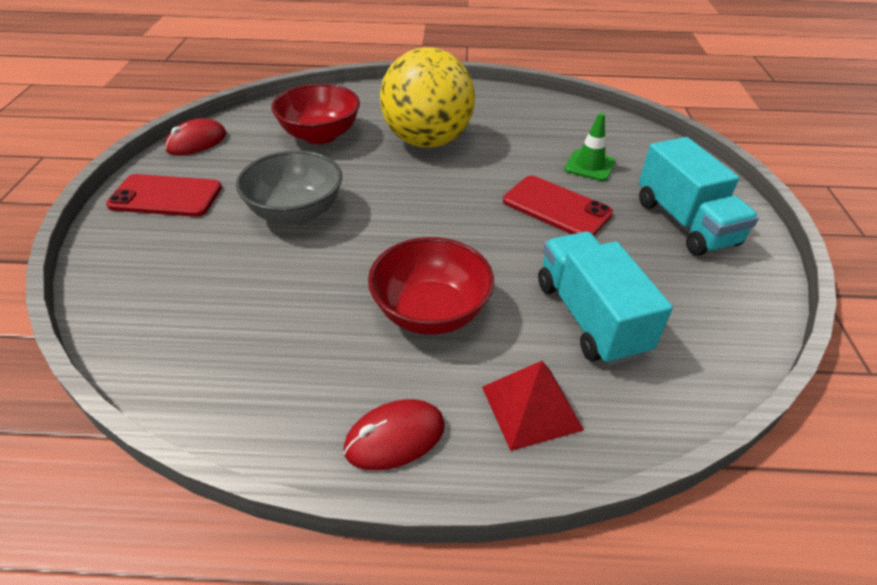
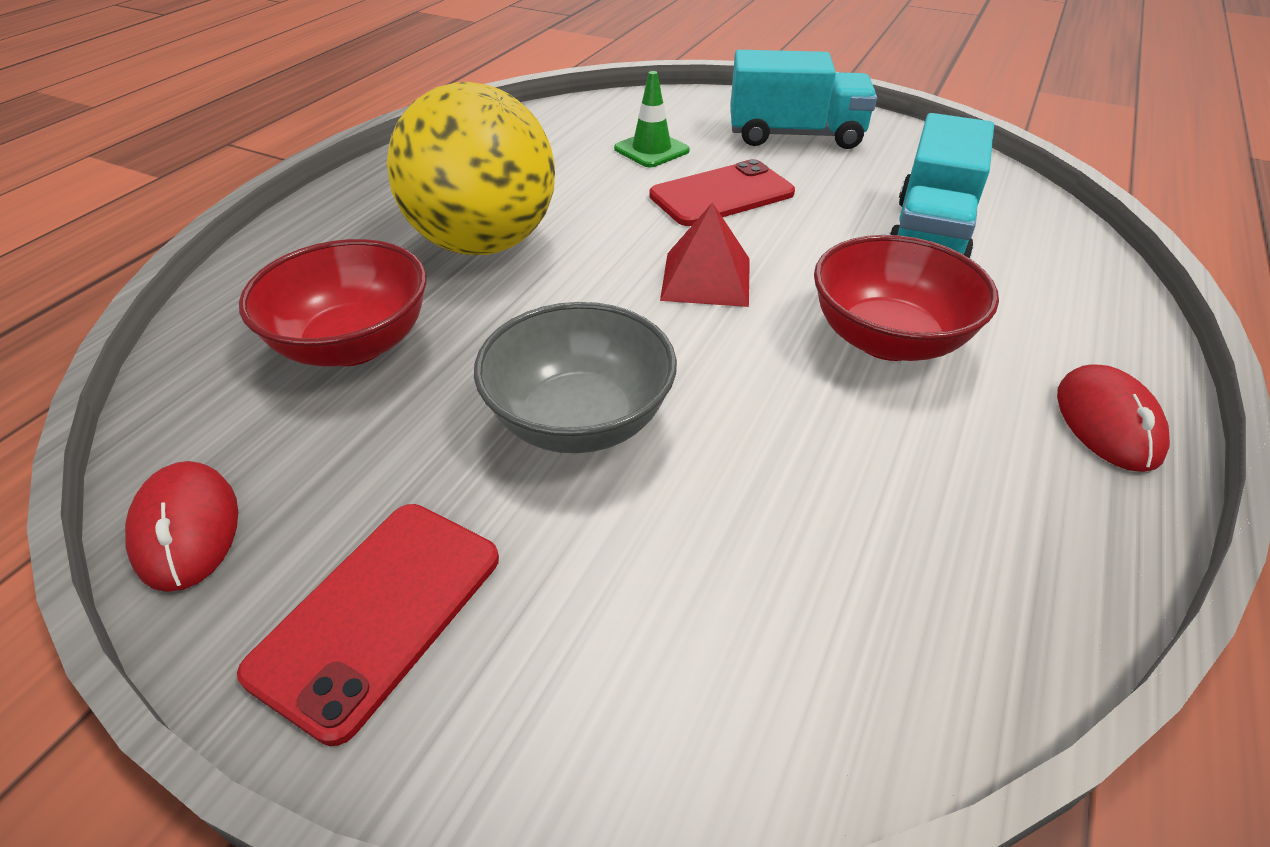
camera: 65 degrees left, 0 degrees up
(531, 407) = (1063, 310): red pyramid -> red pyramid (706, 279)
(589, 317) = (929, 234): turquoise truck -> turquoise truck turned 75 degrees counterclockwise

